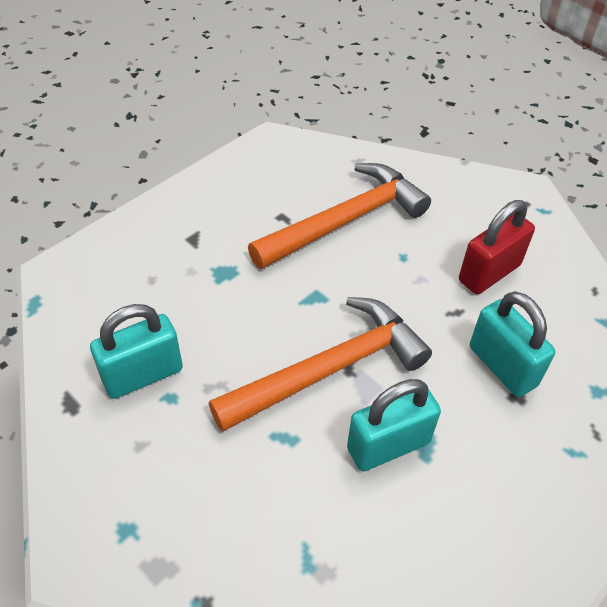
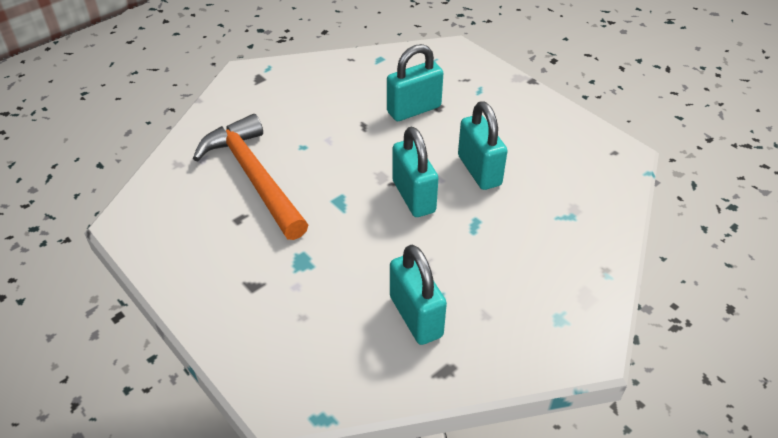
camera: 85 degrees left, 5 degrees down
(329, 369) = (413, 196): orange hammer -> turquoise padlock
(489, 273) = (328, 103): red padlock -> none

